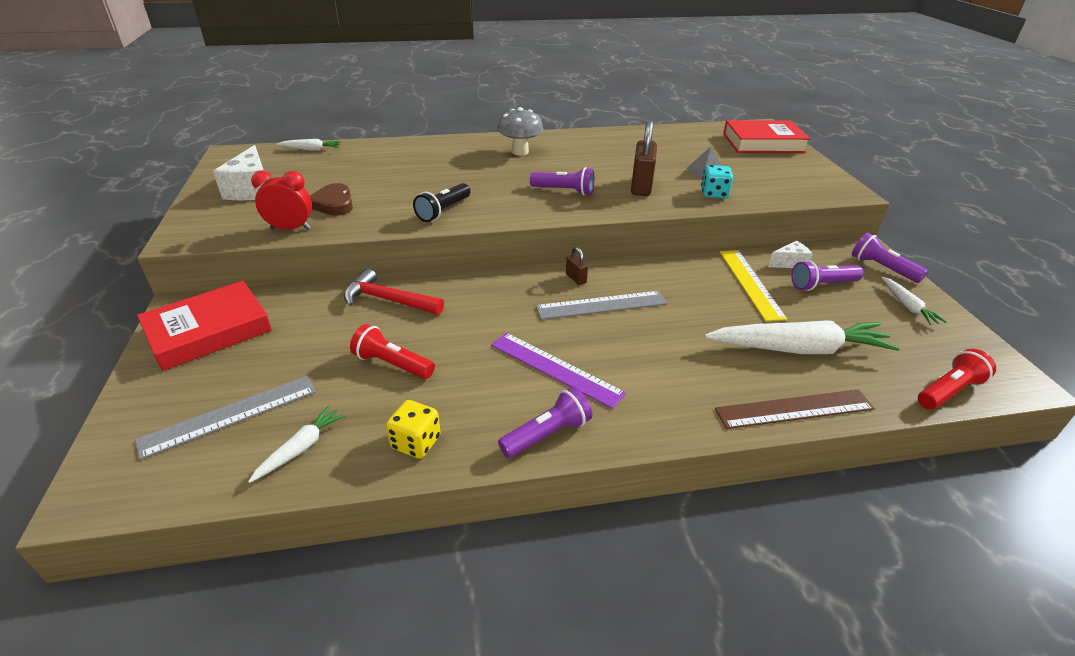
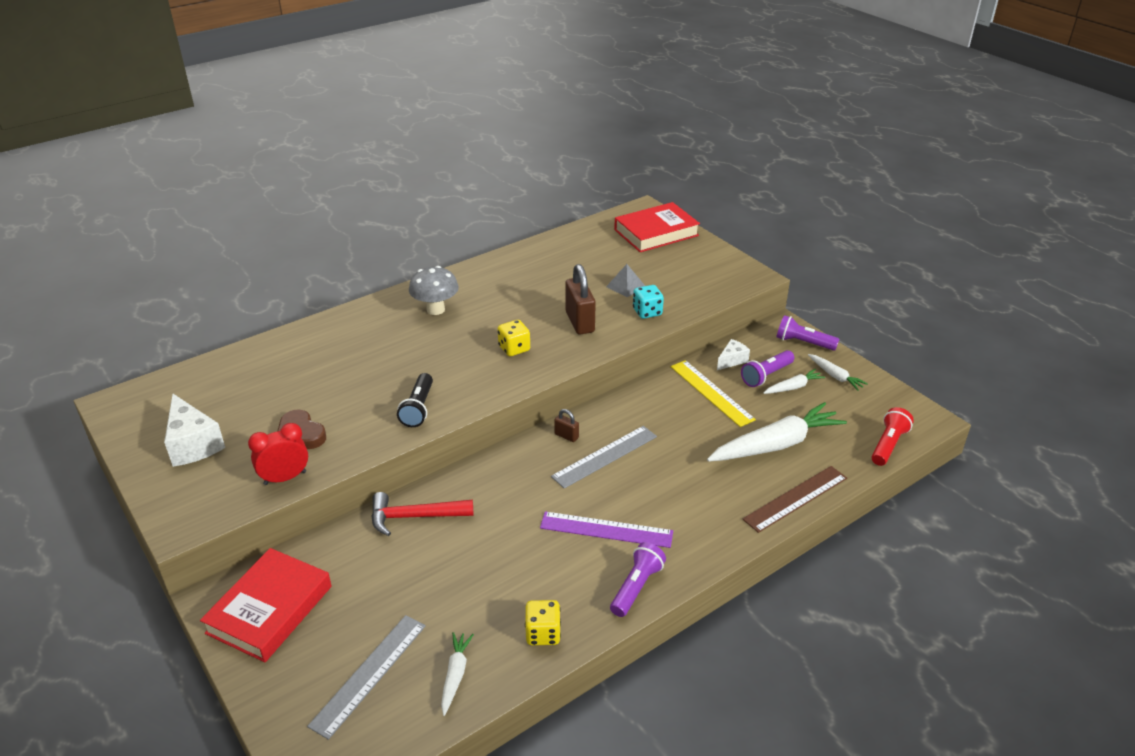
camera: 25 degrees left, 0 degrees up
(311, 149) = (206, 371): white carrot -> white carrot (793, 387)
(392, 364) = (470, 576): red flashlight -> none
(564, 191) = (514, 348): purple flashlight -> yellow dice

